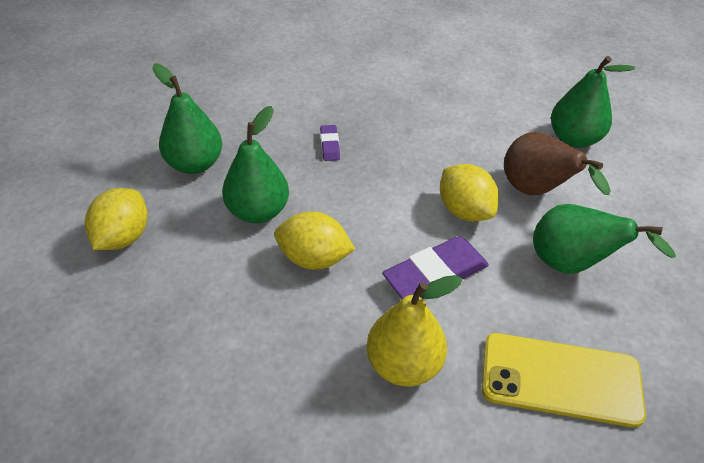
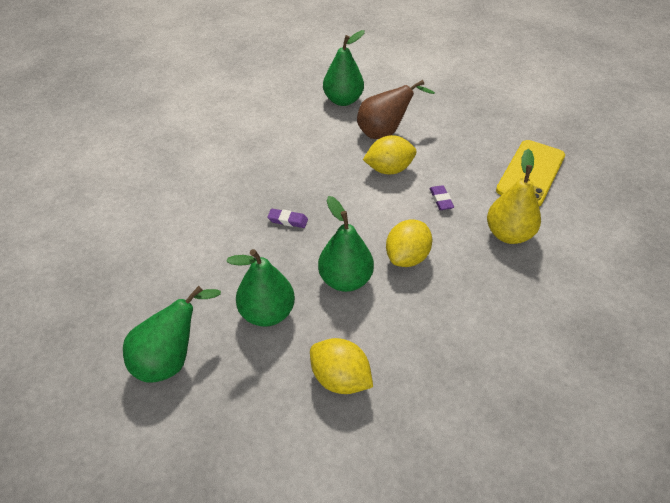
camera: 70 degrees left, 0 degrees up
(435, 274) = (441, 200): purple eraser -> purple eraser, size x0.50
(572, 264) = (450, 139): green pear -> green pear (171, 359)

